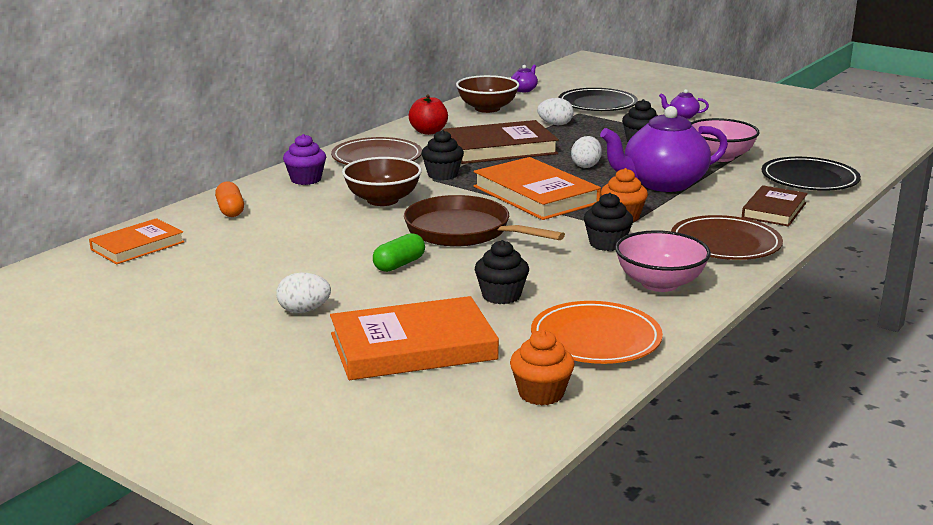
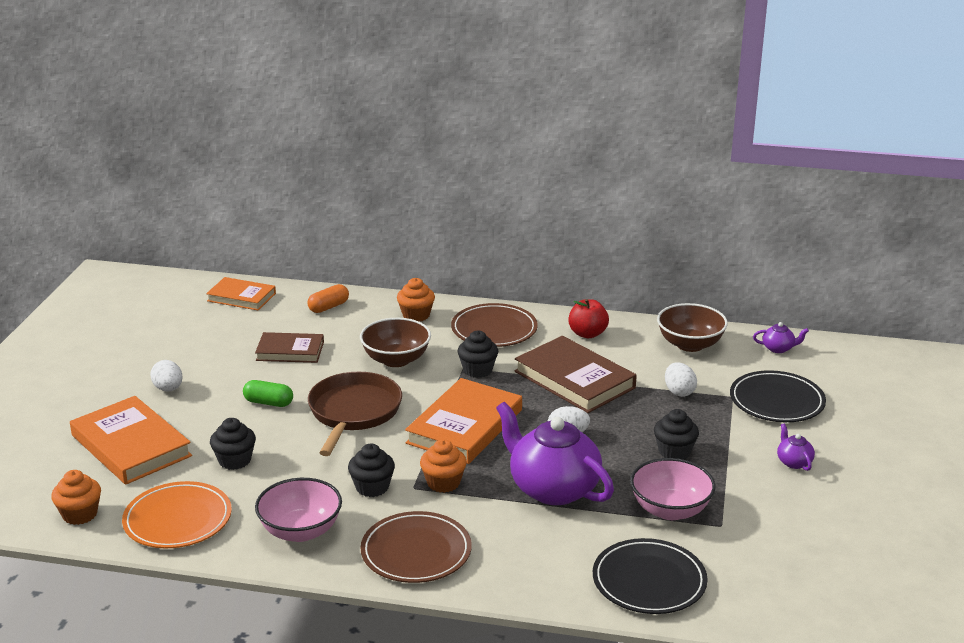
camera: 65 degrees right, 5 degrees up
(306, 179) = (416, 315): purple cupcake -> orange cupcake
(774, 210) = (530, 569): brown book -> brown book (290, 351)

